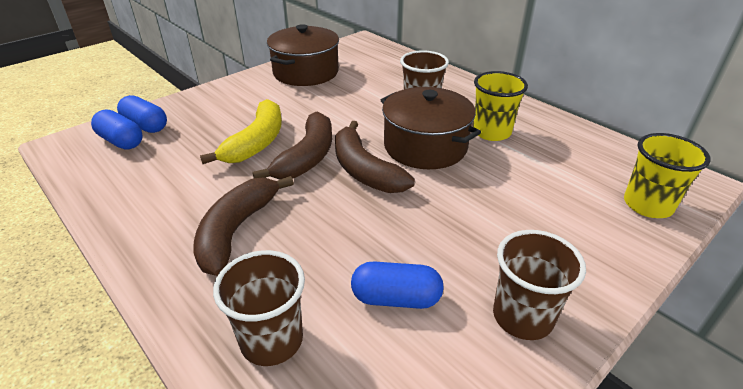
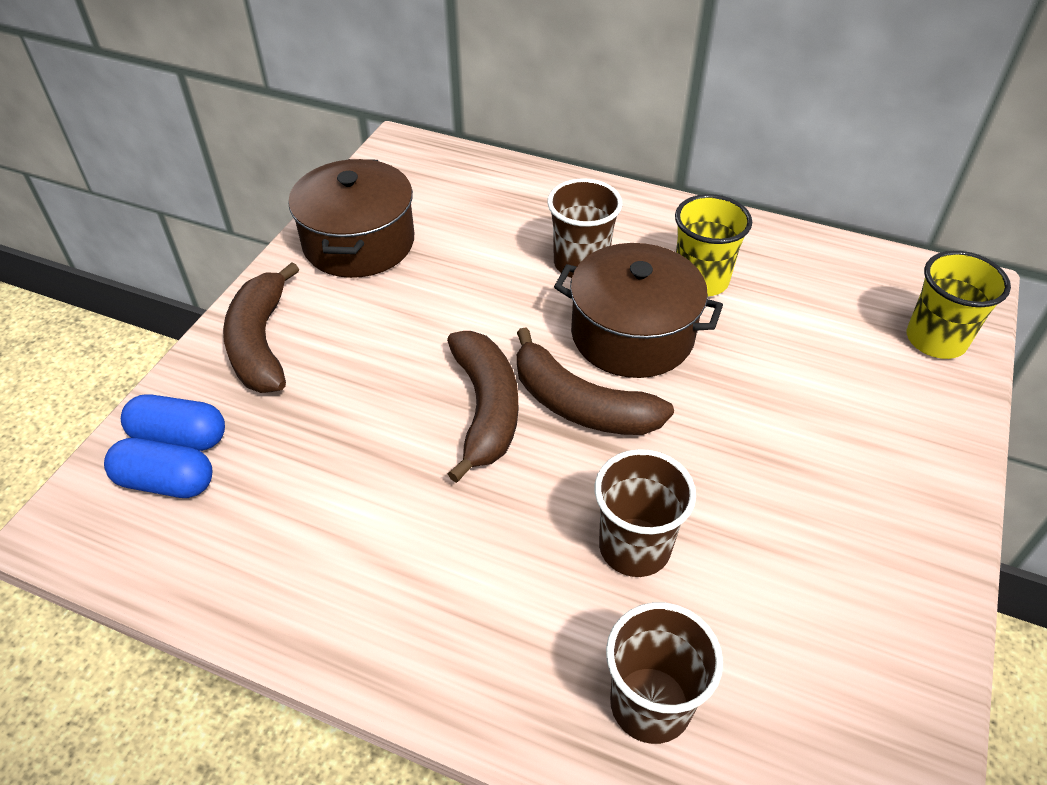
camera: 25 degrees left, 10 degrees up
(236, 231) = (483, 570): brown banana -> brown banana (261, 343)
(256, 142) = (390, 408): yellow banana -> none
(396, 298) = (749, 585): blue capsule -> none
(522, 317) = (892, 550): brown cup -> brown cup (634, 547)

